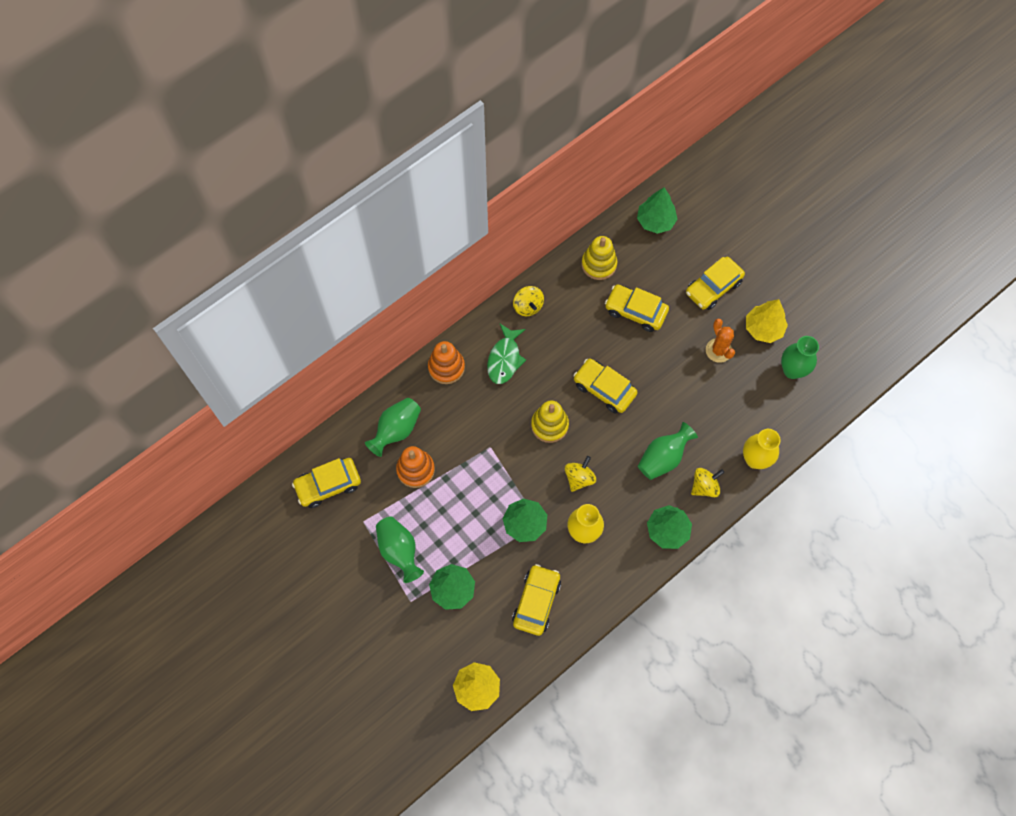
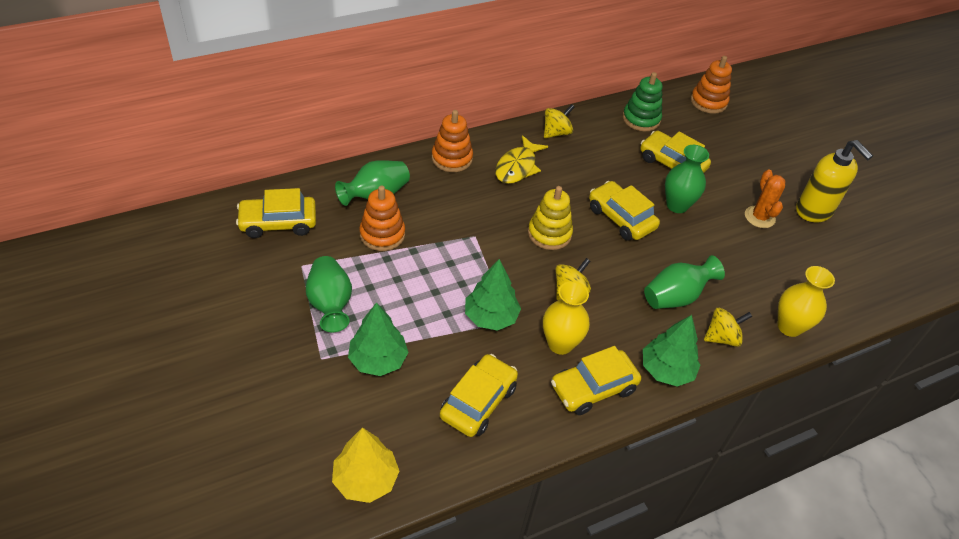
camera: 10 degrees right, 20 degrees down
(504, 359) = (517, 167): green fish -> yellow fish
(528, 306) = (556, 133): yellow spinning top -> yellow spinning top turned 120 degrees counterclockwise
(599, 264) = (641, 119): yellow stacking toy -> green stacking toy
(655, 221) = (708, 102): green tree -> orange stacking toy
(713, 287) = (762, 165): yellow car -> yellow car (593, 388)
(763, 328) = (814, 211): yellow tree -> yellow soap dispenser
(792, 370) = (844, 255): green vase -> green vase (677, 205)

